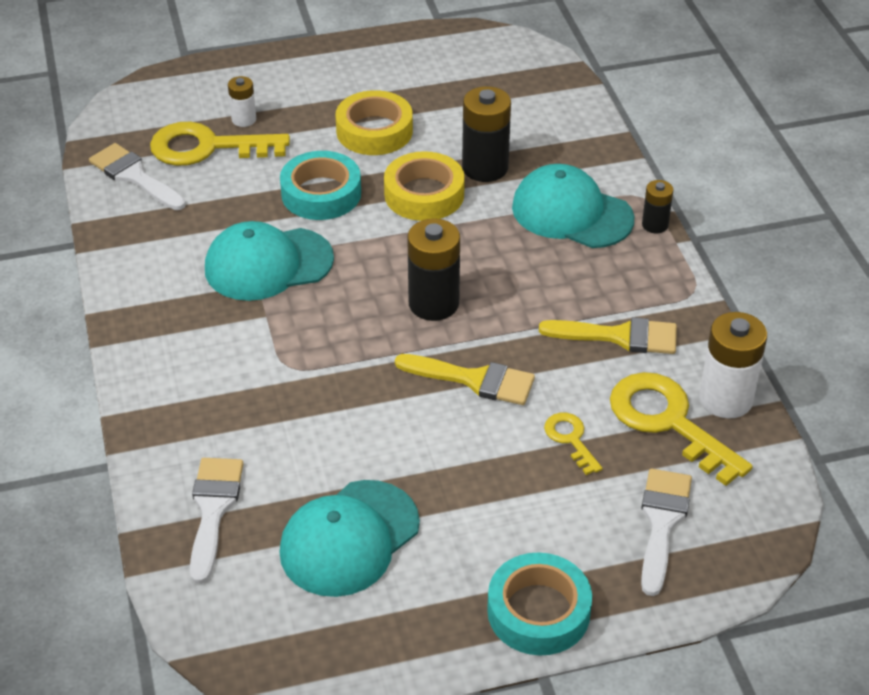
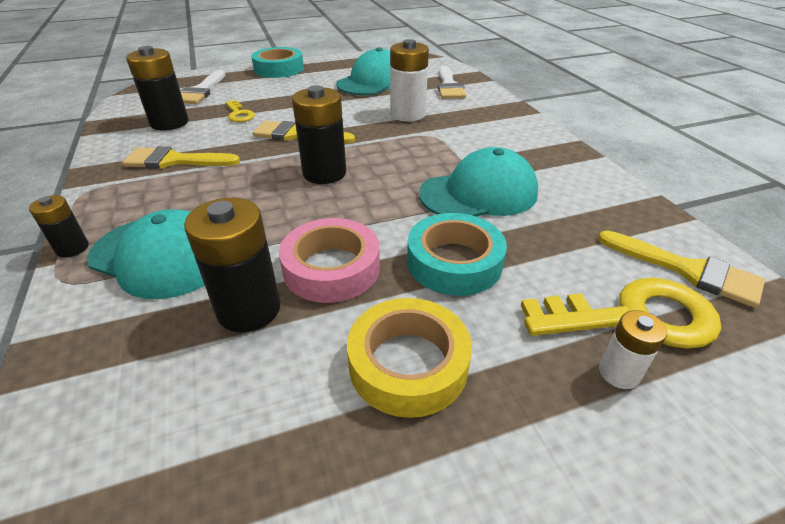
camera: 175 degrees right, 5 degrees down
(134, 176) = (687, 270): white brush -> yellow brush
(424, 194) = (331, 268): yellow tape -> pink tape
(667, 421) = (169, 123): yellow key -> black battery
(725, 399) = (119, 133): white battery -> white battery (408, 114)

